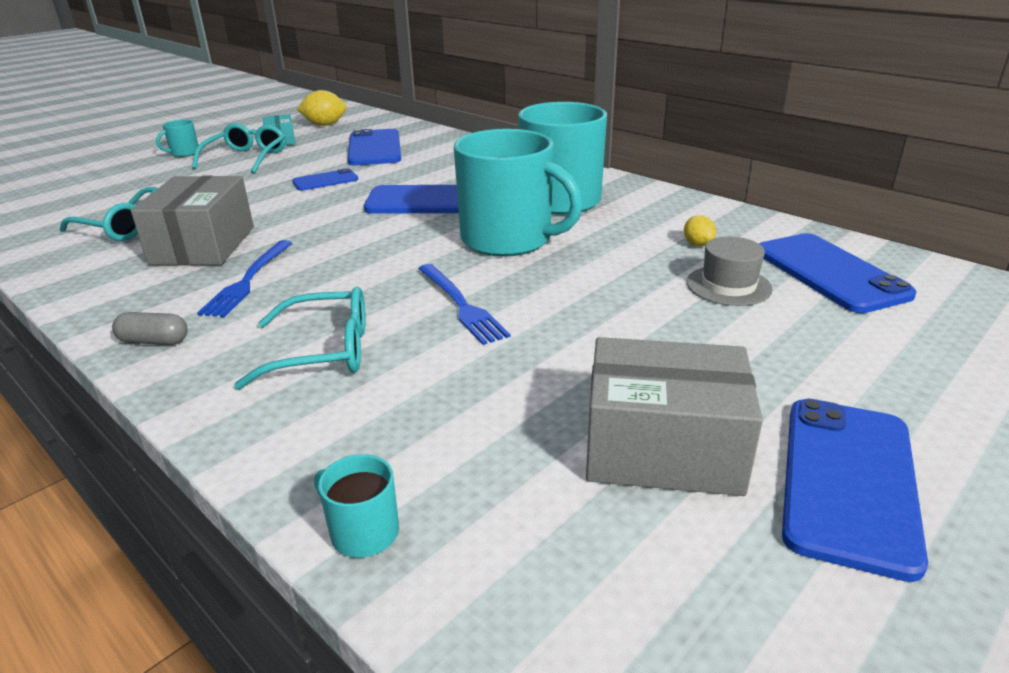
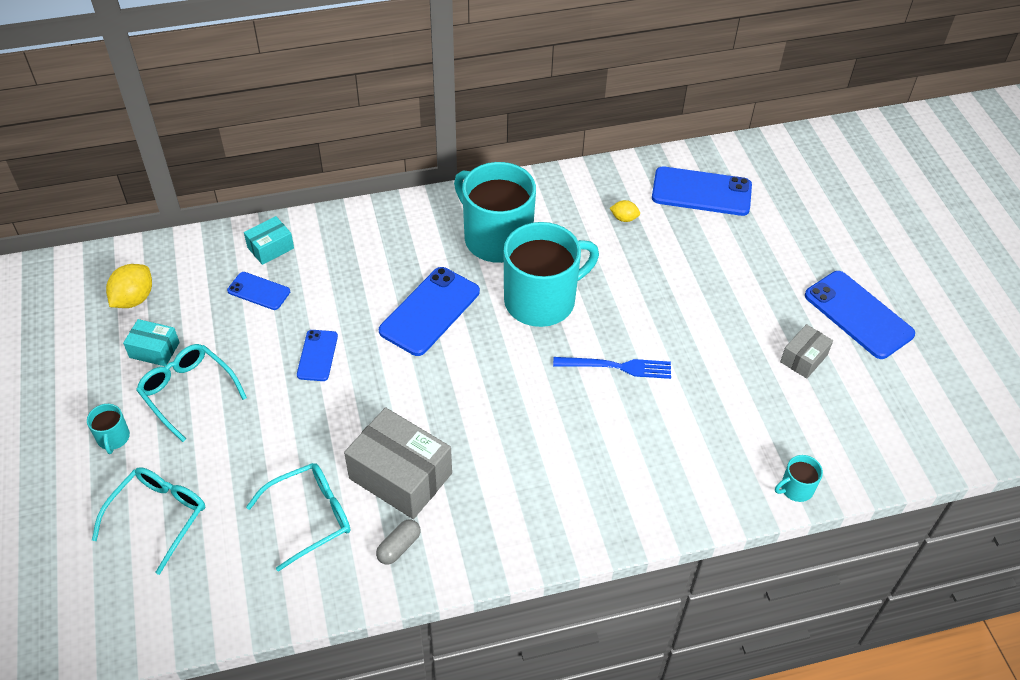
camera: 60 degrees left, 20 degrees up
(154, 341) = (550, 536): grey capsule -> grey capsule (399, 547)
(248, 280) = (492, 463): blue fork -> none
(323, 351) = (626, 453): turquoise glasses -> turquoise glasses (158, 517)
(374, 148) = (259, 291): blue phone -> blue phone, size x0.56
(425, 140) = (270, 248): none -> turquoise box
(663, 448) = (803, 358): grey box -> grey box, size x0.53
(728, 286) = (684, 240): grey hat -> none

